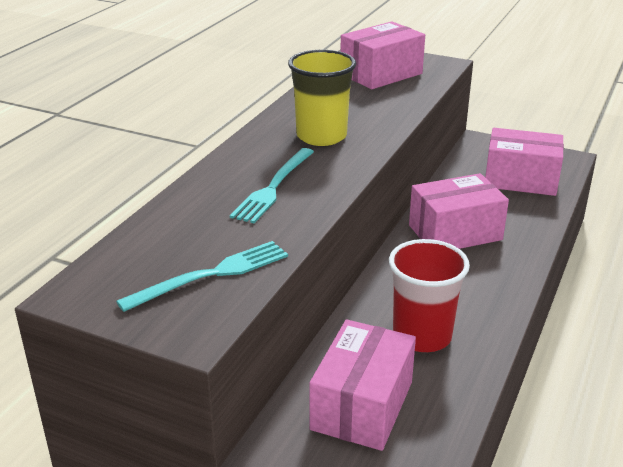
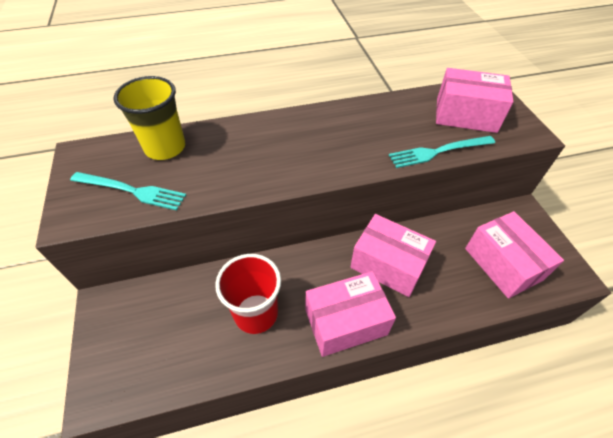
camera: 50 degrees right, 20 degrees up
(274, 187) = (252, 157): turquoise fork -> turquoise fork (438, 151)
(321, 136) = (339, 140): yellow cup -> yellow cup (165, 147)
(362, 405) = (167, 322): pink box -> pink box (346, 322)

